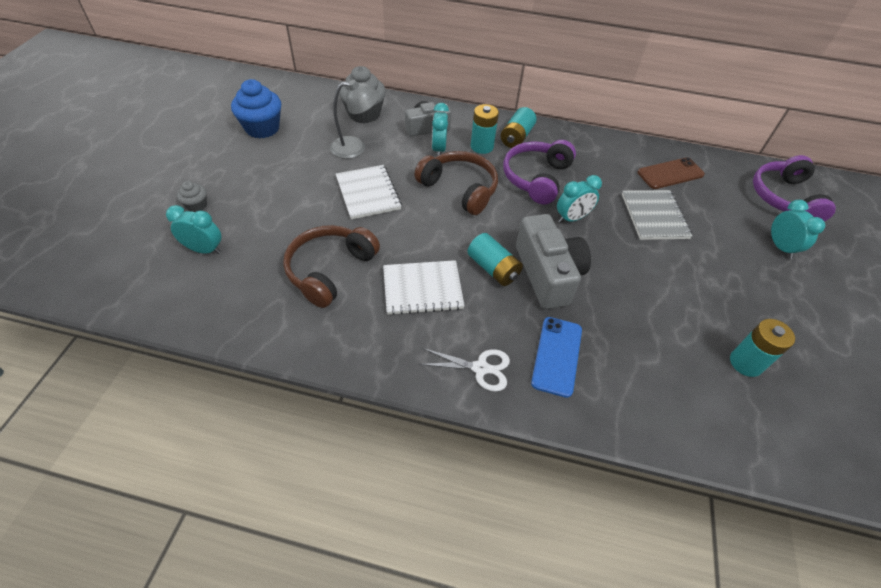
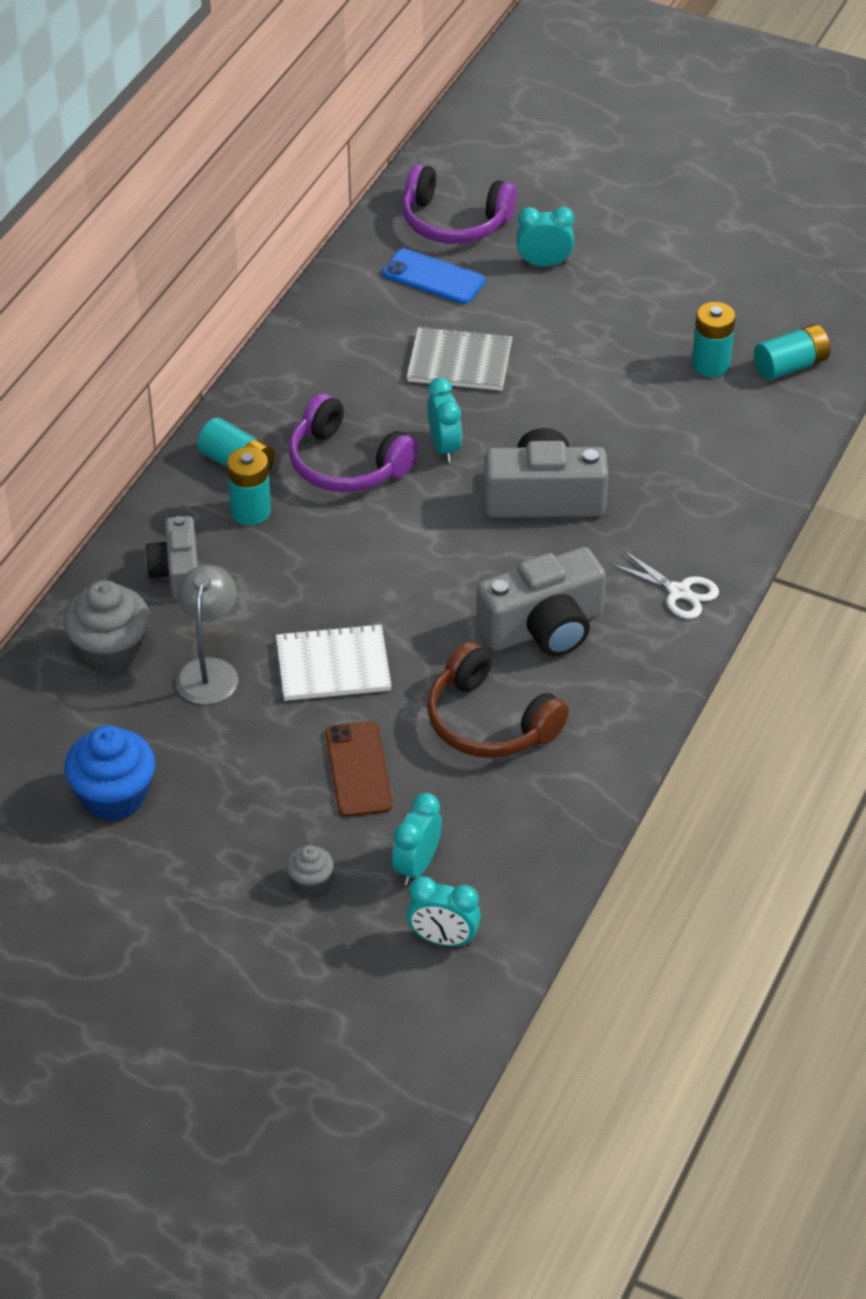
camera: 75 degrees left, 5 degrees down
(422, 289) = (544, 627): white notebook -> grey camera
(438, 149) = (243, 565): turquoise clock -> turquoise clock (443, 939)
(459, 189) = (350, 556): brown headphones -> none
(480, 368) = (679, 592): white scissors -> white scissors turned 105 degrees clockwise
(493, 268) = (523, 550): turquoise battery -> turquoise battery (790, 365)
(557, 356) = (673, 520): blue phone -> blue phone (433, 277)
(670, 174) = (374, 316): brown phone -> brown phone (358, 769)

